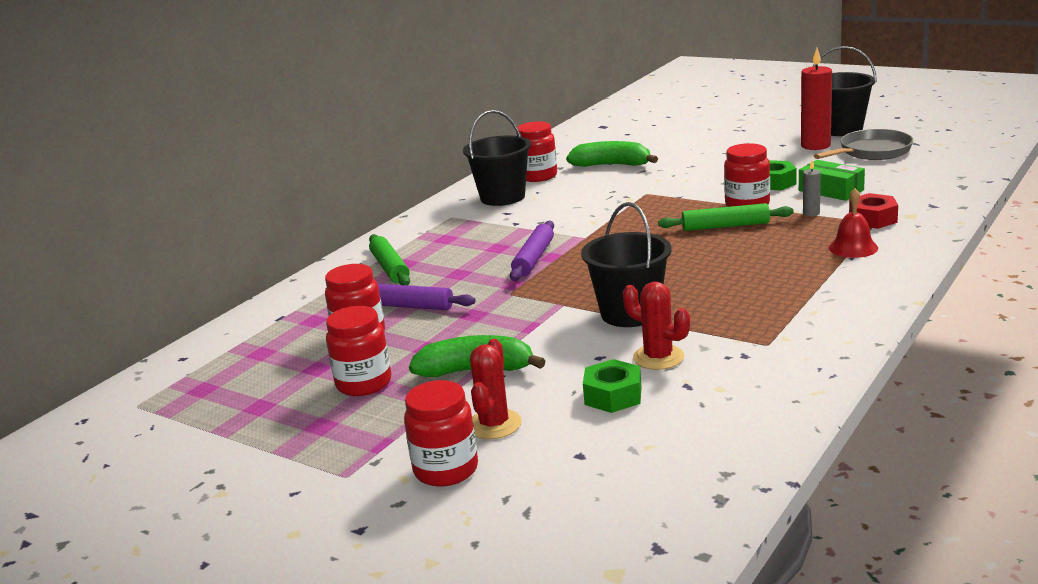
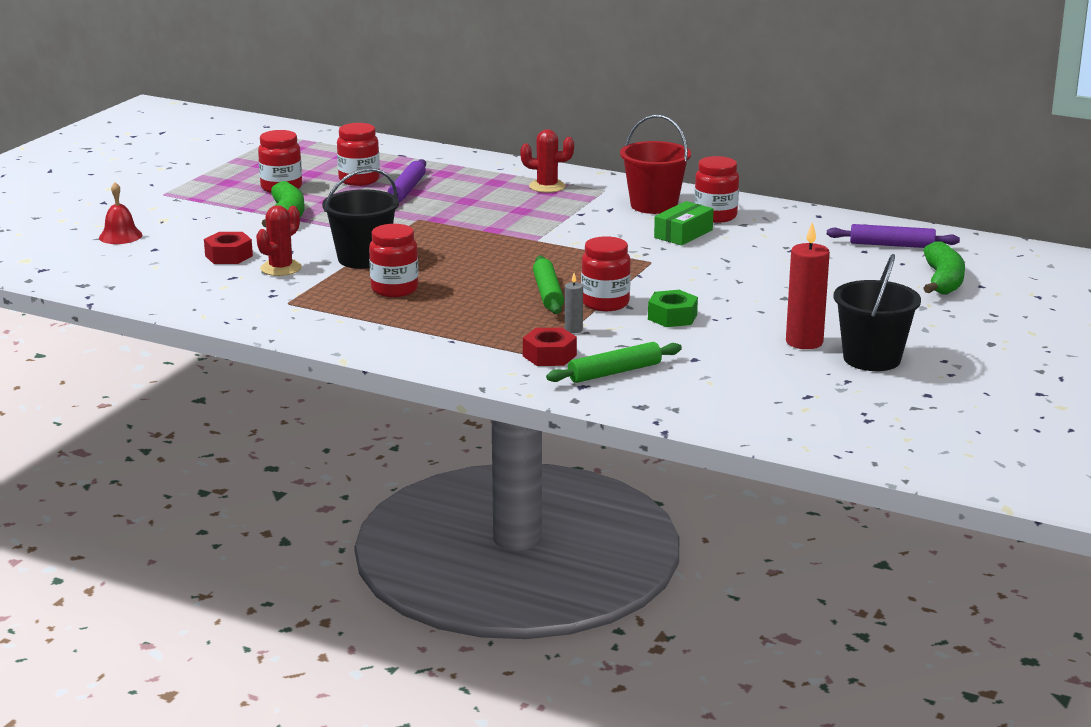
camera: 80 degrees right, 0 degrees up
(390, 268) = (487, 178): green rolling pin -> green rolling pin (614, 372)
(446, 470) = (156, 217): red jar -> red jar (394, 289)
(494, 424) = (206, 225): red cactus -> red cactus (547, 186)
(502, 197) = (654, 205): black bucket -> red bucket
(534, 258) = (491, 224): purple rolling pin -> purple rolling pin (891, 245)
(612, 165) = (746, 246): green banana -> green banana (943, 281)
(613, 396) = (228, 256): green nut -> red nut
(831, 190) = (641, 342): green box -> green box (683, 234)
(853, 248) = (475, 342): red bell -> red bell (120, 236)
(872, 152) = (775, 370): grey pan -> none

